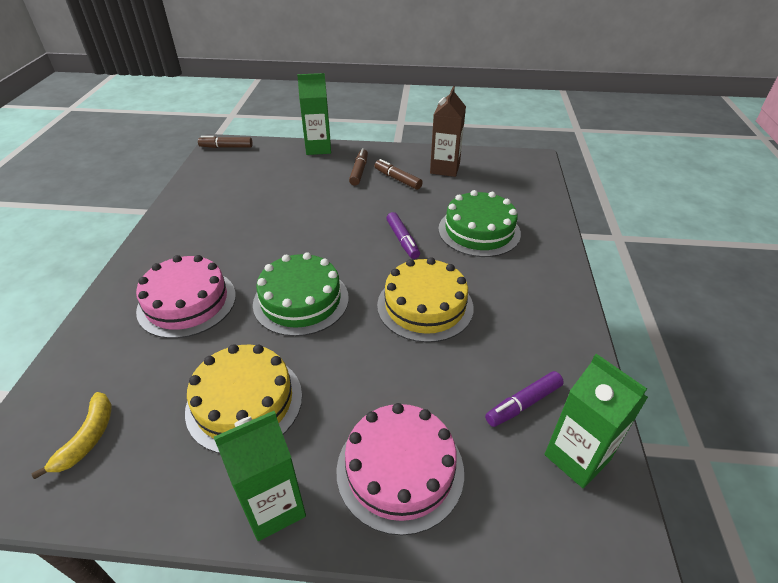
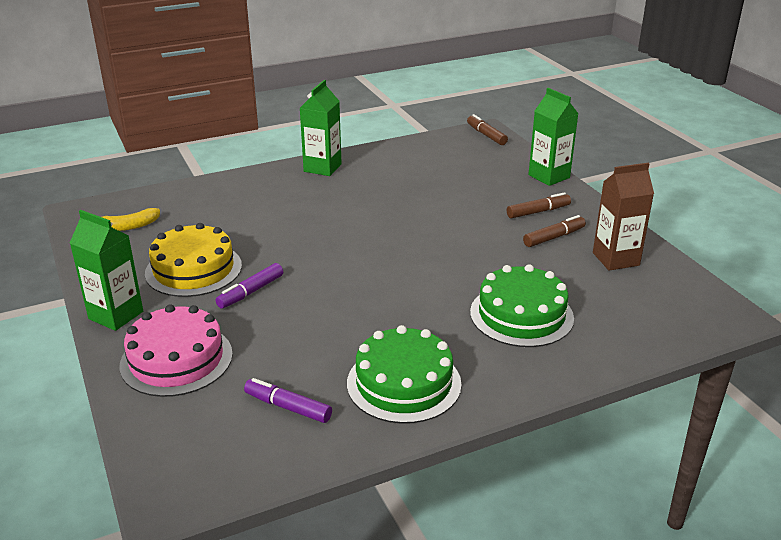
camera: 60 degrees right, 10 degrees down
(187, 302) = (270, 206): pink cake -> none
(301, 300) = (316, 252): green cake -> green cake (404, 383)
(397, 179) = (553, 237): brown marker -> brown marker turned 45 degrees clockwise
(402, 240) = (452, 273): purple marker -> purple marker (251, 292)
(425, 306) = (368, 316): yellow cake -> none
(577, 457) = (246, 454): green carton -> green carton (322, 168)

